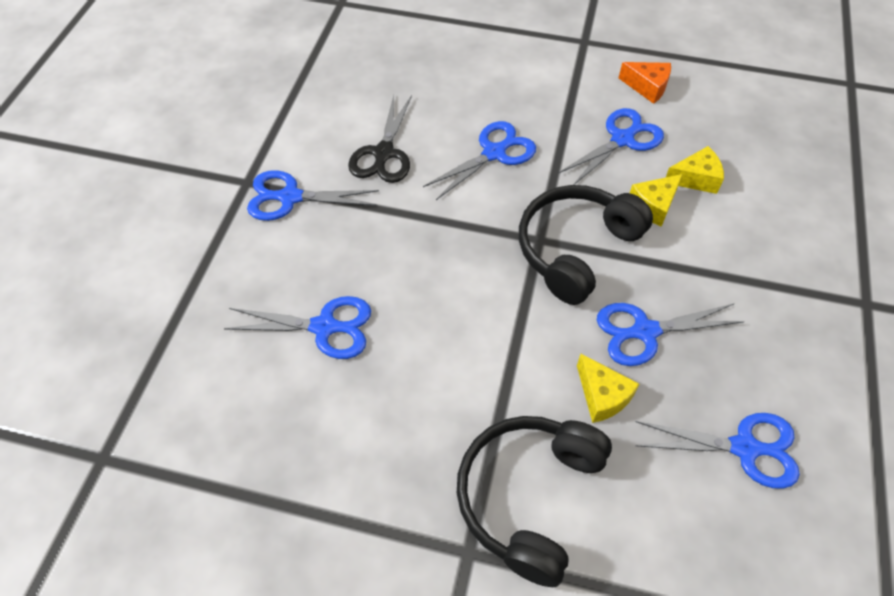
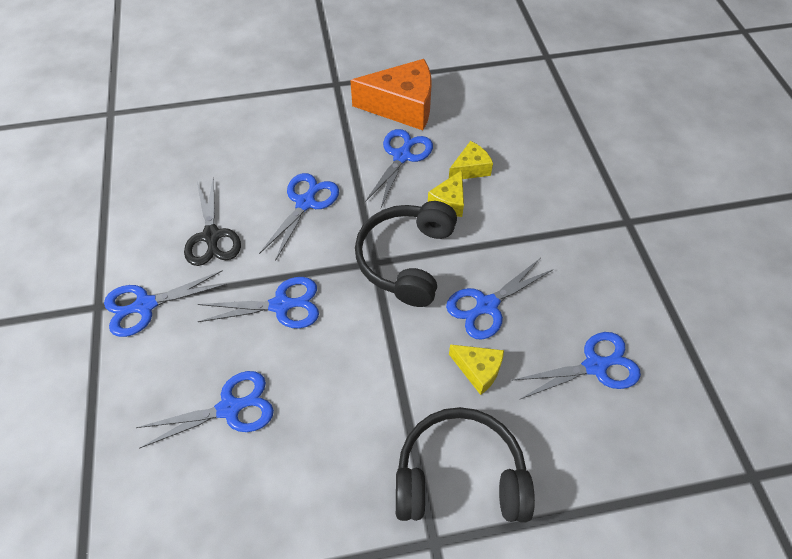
camera: 25 degrees left, 0 degrees up
(421, 246) = (281, 305): none -> blue scissors
(529, 496) = (460, 476): black headphones -> black headphones turned 90 degrees clockwise
(647, 87) = (402, 106): orange cheese -> orange cheese, size x1.94

